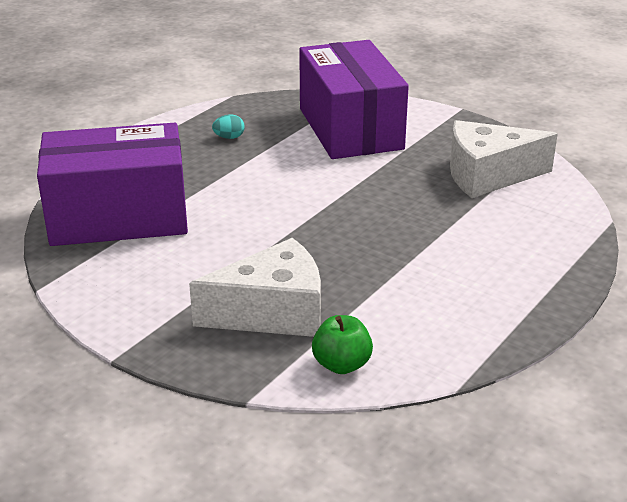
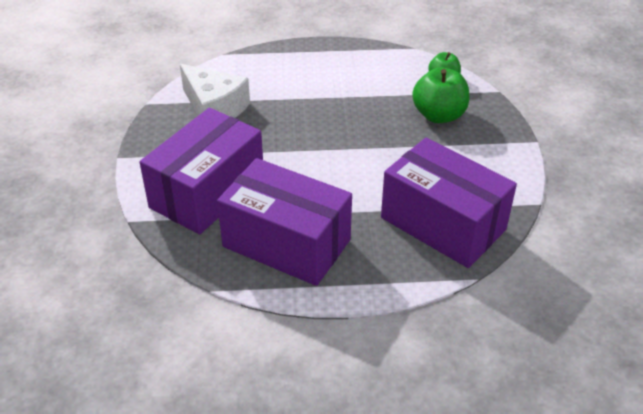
camera: 130 degrees left, 10 degrees up
(229, 137) = (286, 243): turquoise egg -> purple box
(272, 312) = (439, 115): white cheese -> green apple

